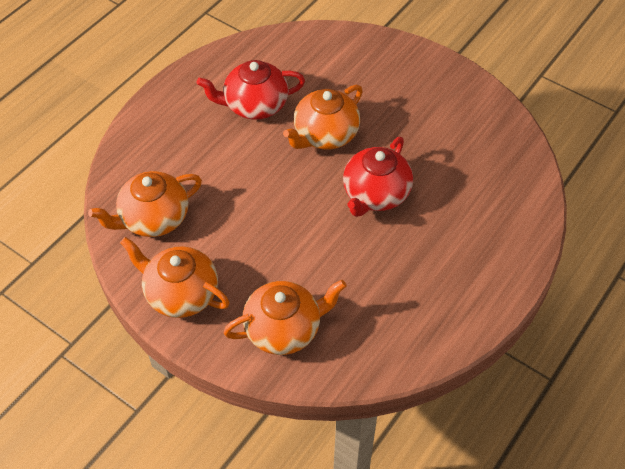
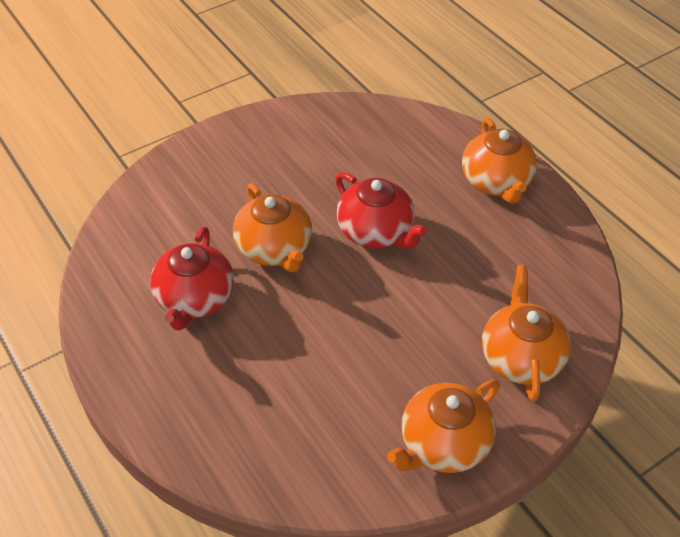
camera: 70 degrees left, 5 degrees down
(153, 218) = (321, 447): orange teapot -> orange teapot (496, 182)

